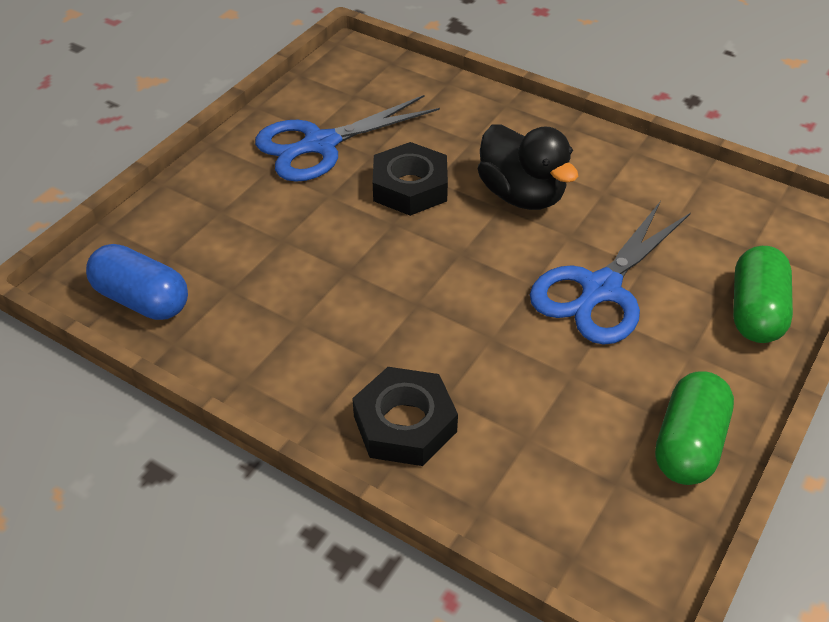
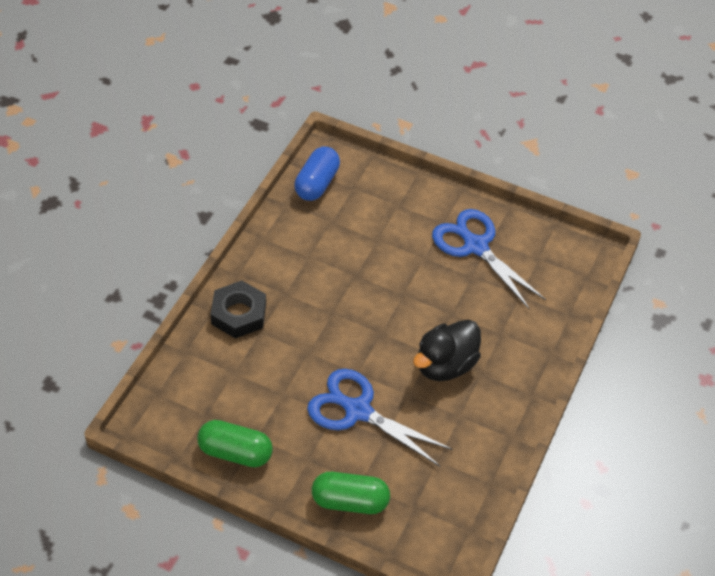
camera: 80 degrees right, 5 degrees up
(410, 187) = (441, 300): black nut -> none

